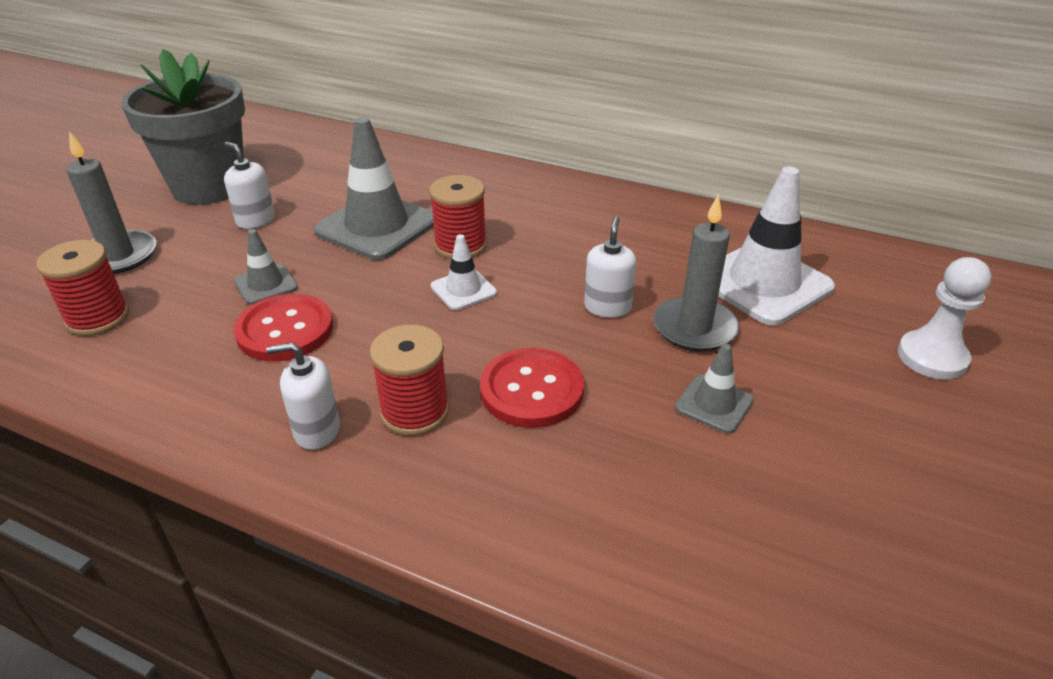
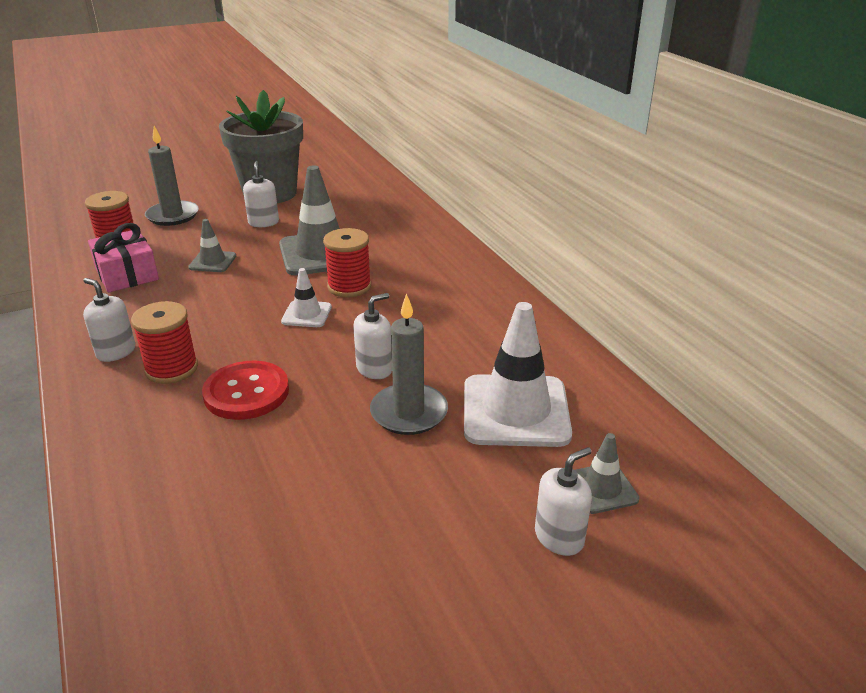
camera: 40 degrees right, 5 degrees down
(175, 345) = (127, 274): none -> pink gift
(285, 330) = (183, 291): red button -> none
(714, 404) = (336, 465): grey traffic cone -> grey traffic cone (601, 488)
(932, 357) = (559, 537): white pawn -> white soap dispenser

